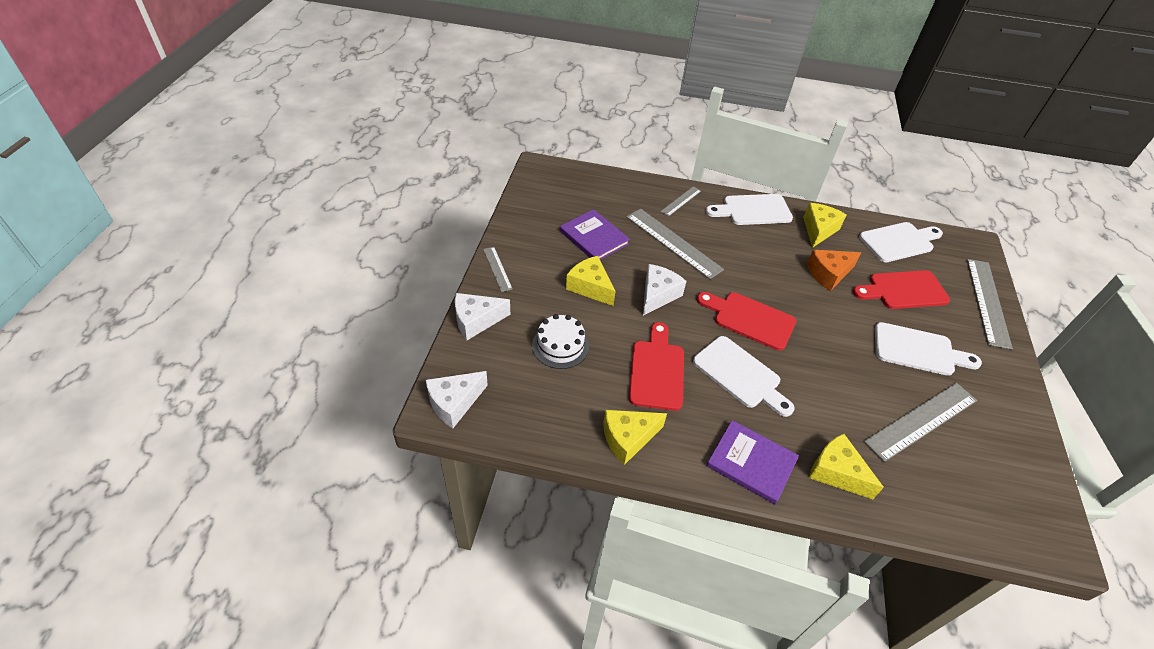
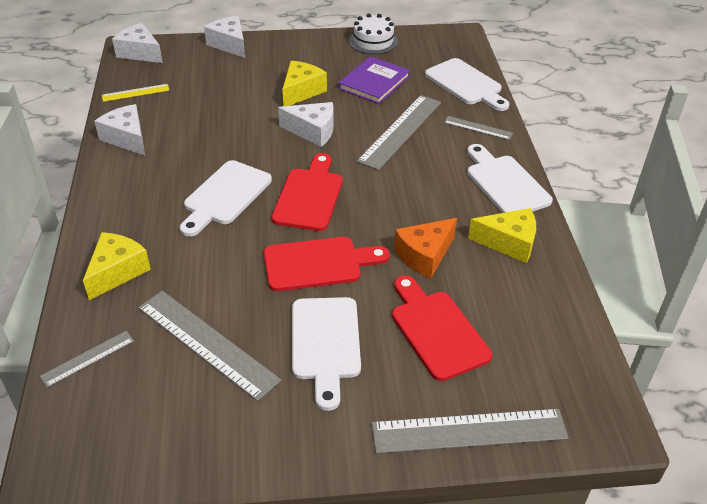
camera: 75 degrees right, 5 degrees down
(497, 269) = (297, 41): grey ruler -> grey ruler (88, 358)
(540, 419) = (135, 92): none -> yellow ruler
(560, 346) = (219, 88): white cake -> white cake (373, 41)
(628, 438) = (127, 138): yellow cheese -> white cheese
(657, 371) = (210, 144): red cutting board -> red cutting board (318, 264)
(751, 463) = (116, 212): purple book -> none
(828, 274) = (424, 255): orange cheese -> orange cheese turned 90 degrees counterclockwise
(899, 242) = (544, 327): white cutting board -> white cutting board (466, 84)

